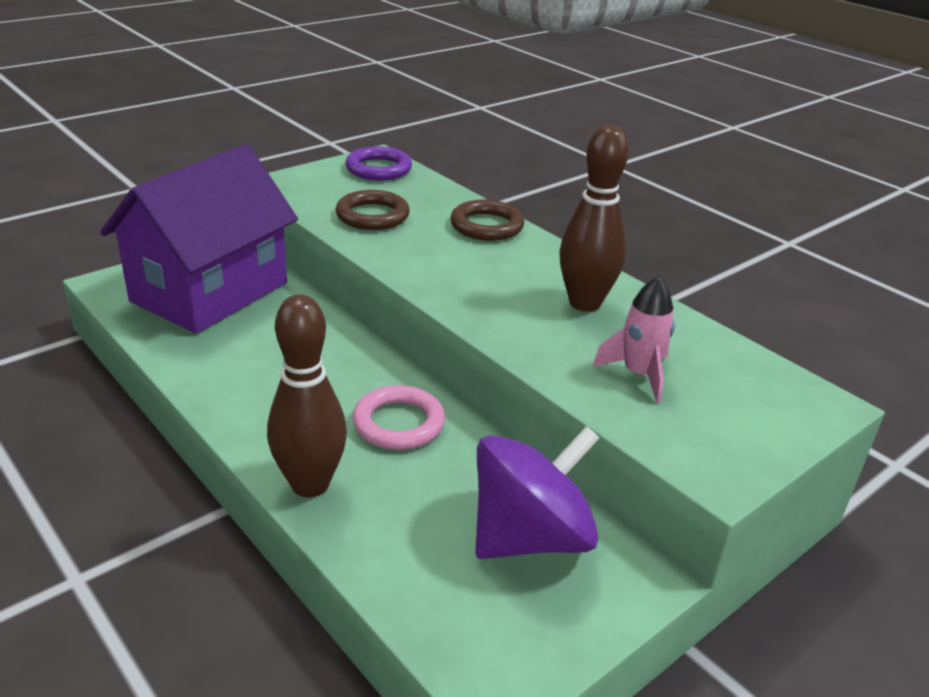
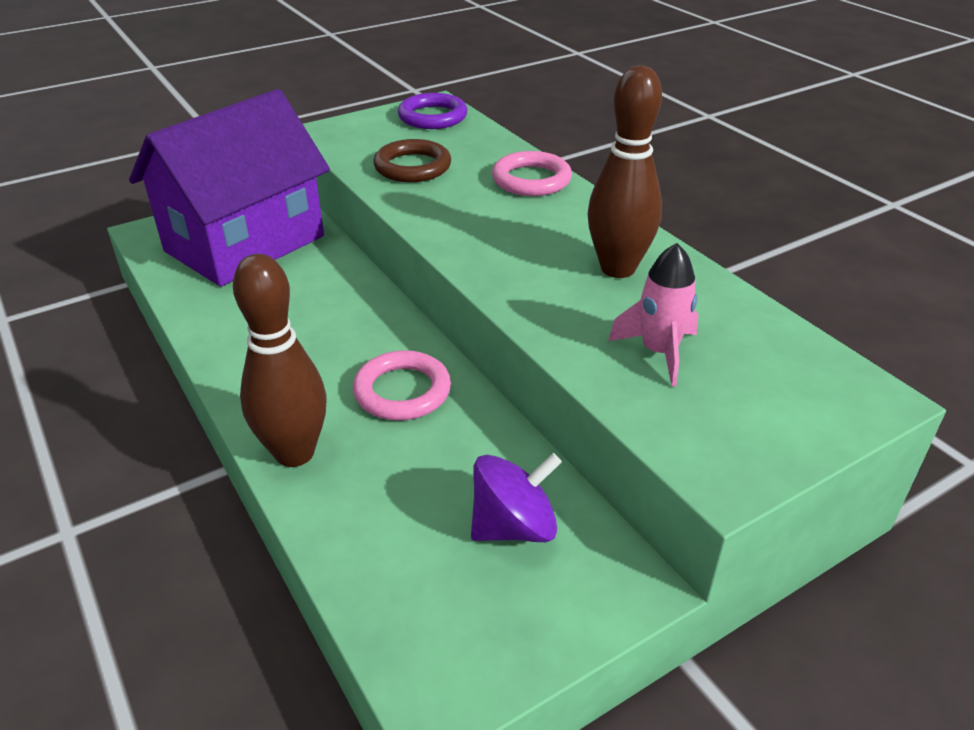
camera: 10 degrees right, 5 degrees up
(486, 226) = (531, 180): brown ring -> pink ring
(530, 537) = (514, 526): purple spinning top -> purple spinning top, size x0.65

